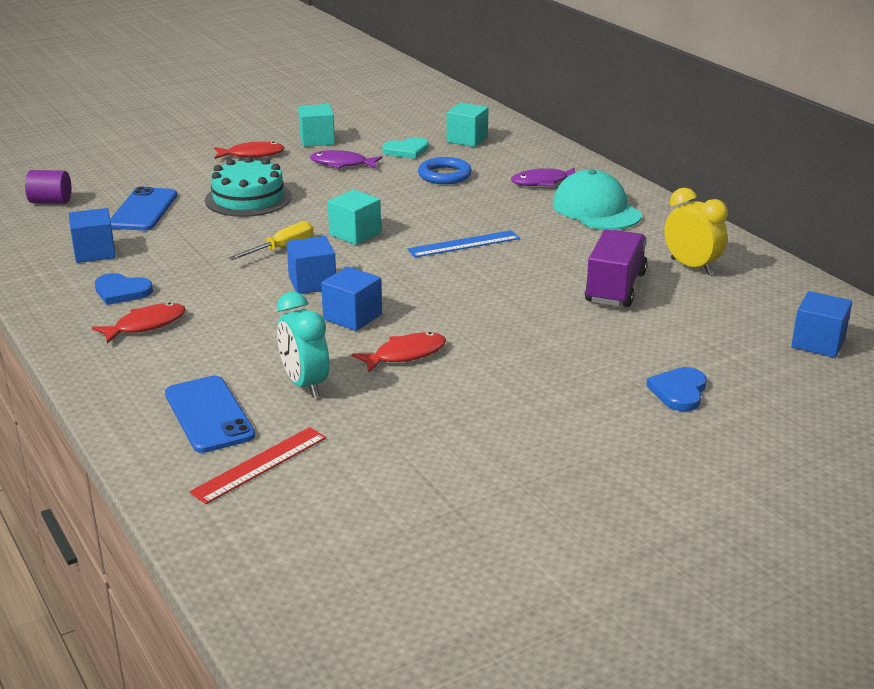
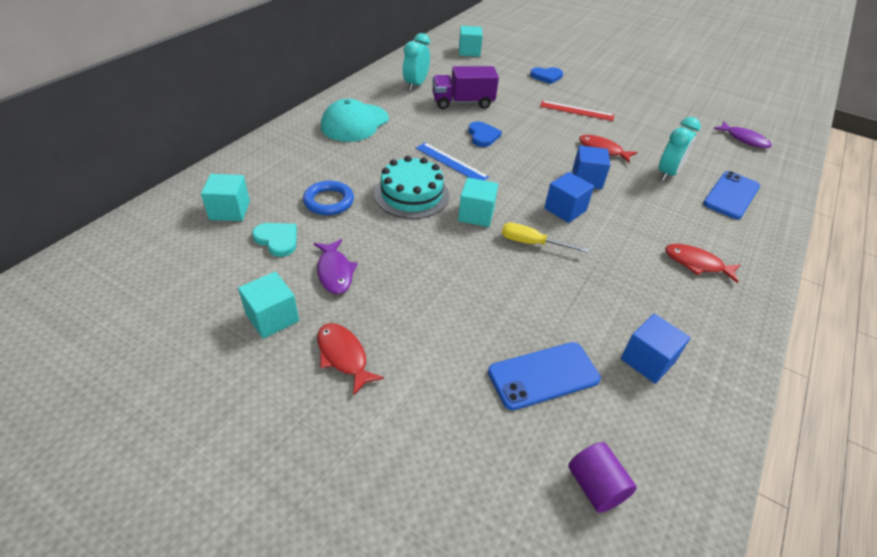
camera: 120 degrees left, 15 degrees up
(121, 291) = (677, 302): blue heart -> blue heart (483, 136)
(248, 198) = (458, 305): turquoise cake -> turquoise cake (411, 195)
(260, 465) = (738, 165): red ruler -> red ruler (576, 111)
(543, 182) = (316, 151): purple fish -> purple fish (744, 139)
(691, 266) = (415, 85): yellow clock -> turquoise clock
(818, 343) = (469, 51): blue cube -> turquoise cube

